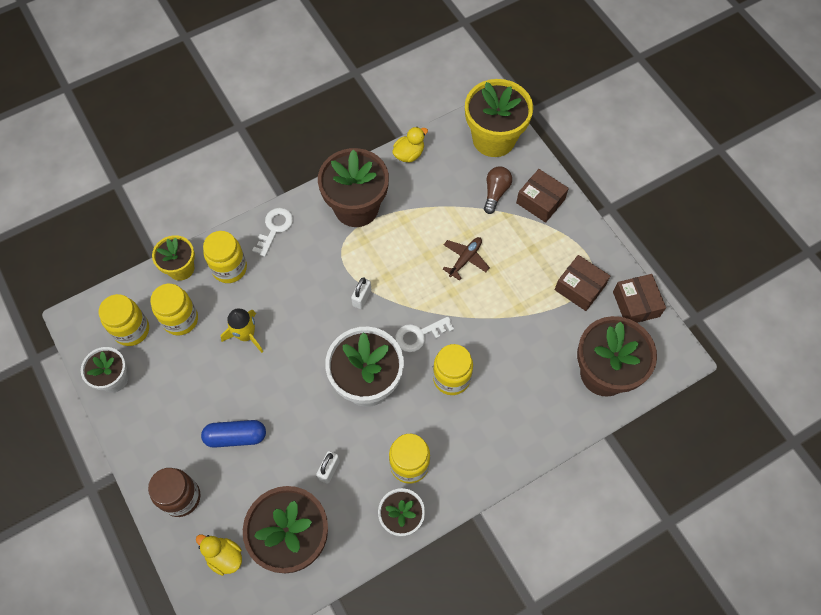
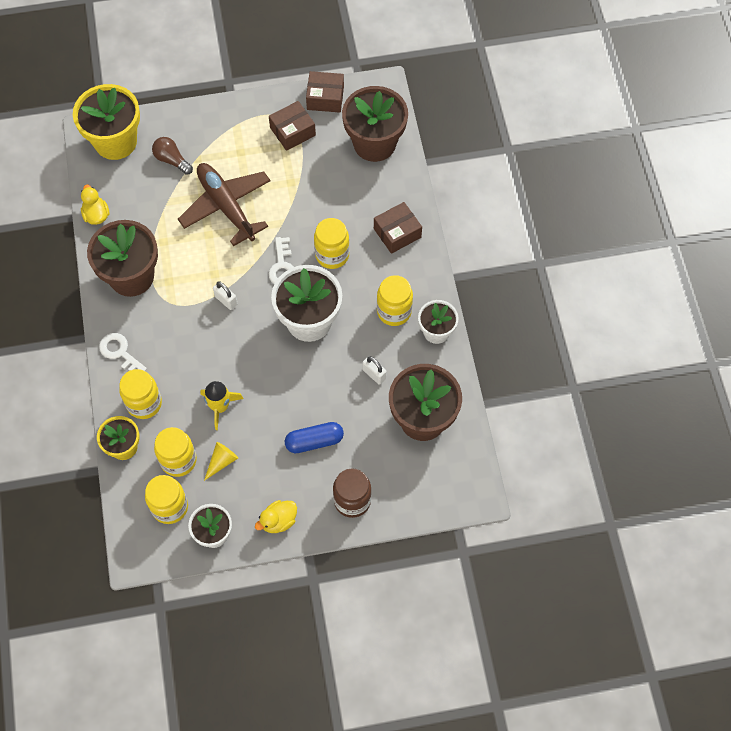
camera: 70 degrees left, 0 degrees up
(190, 358) = (222, 461): none -> yellow cone
(224, 556) = (417, 478): yellow duck -> yellow duck (278, 521)
(236, 436) = (314, 441): blue capsule -> blue capsule turned 60 degrees clockwise
(465, 259) = (226, 206): brown plane -> brown plane, size x2.04
(540, 201) = (197, 129): brown box -> brown box (397, 233)

